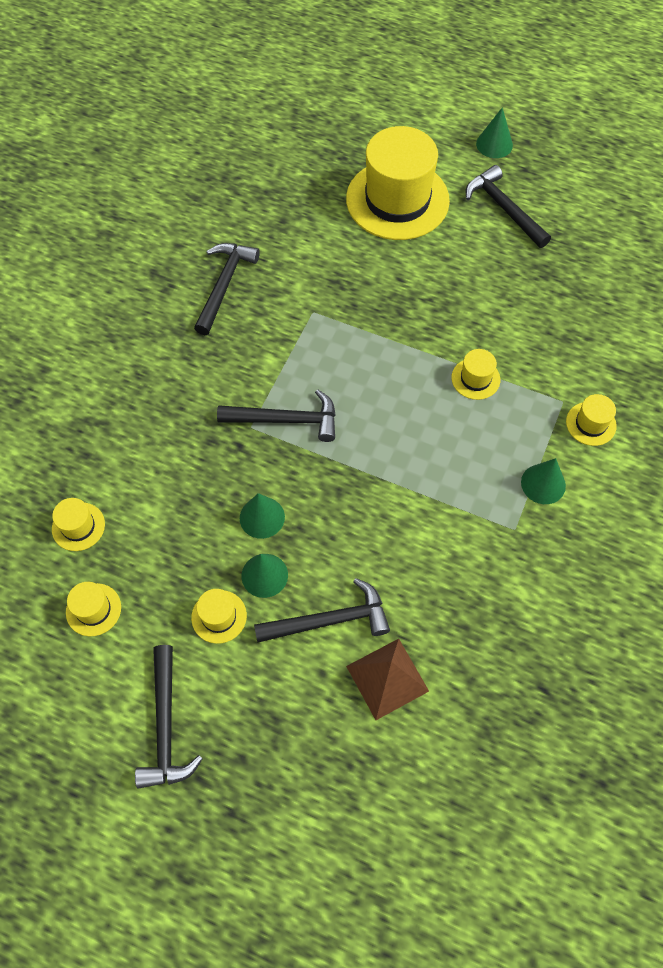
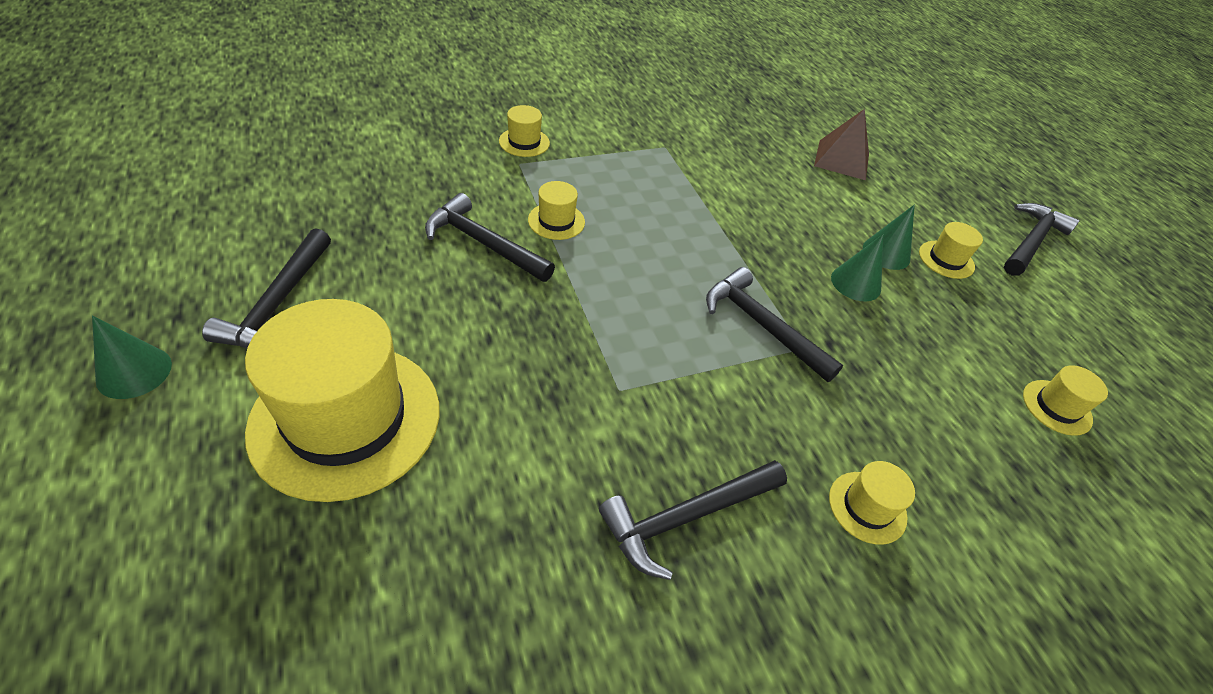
camera: 140 degrees left, 15 degrees down
(93, 609) = (1066, 338): yellow hat -> yellow hat (867, 507)
(329, 620) = (855, 202): black hammer -> black hammer (483, 243)
(543, 484) = (610, 147): green cone -> none

